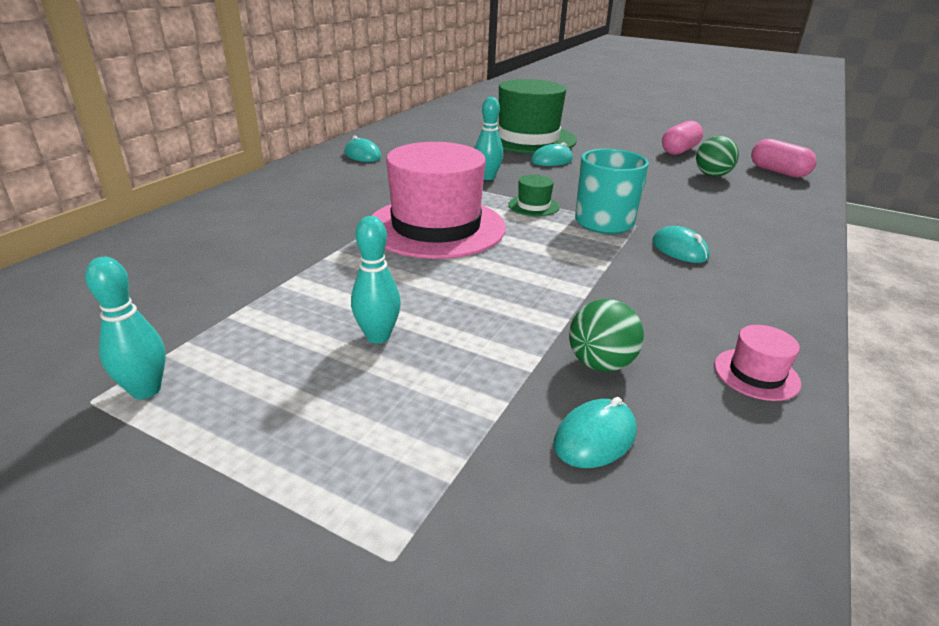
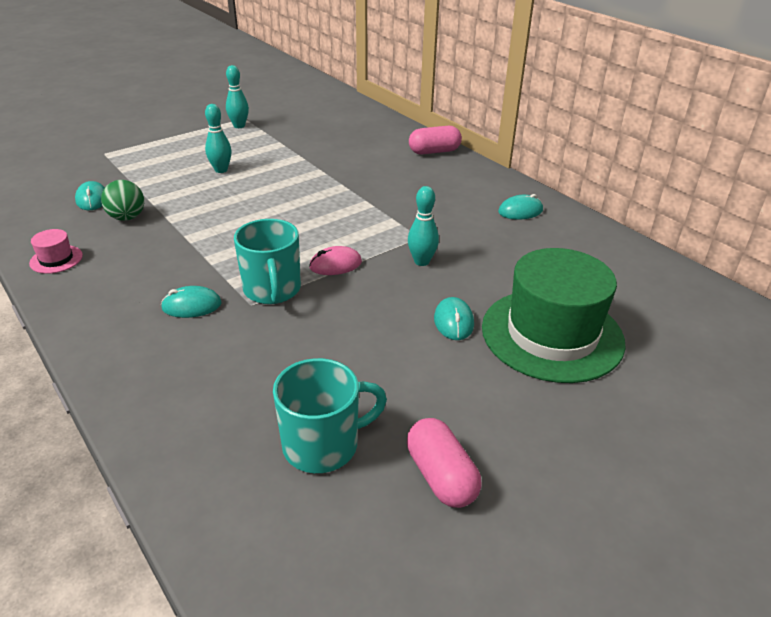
camera: 115 degrees right, 5 degrees up
(436, 227) = (331, 211): pink hat -> none
(533, 206) = (335, 264): green hat -> pink mouse
(712, 175) = (323, 445): green ball -> turquoise mug
(778, 172) = (285, 546): pink capsule -> pink capsule (434, 151)

